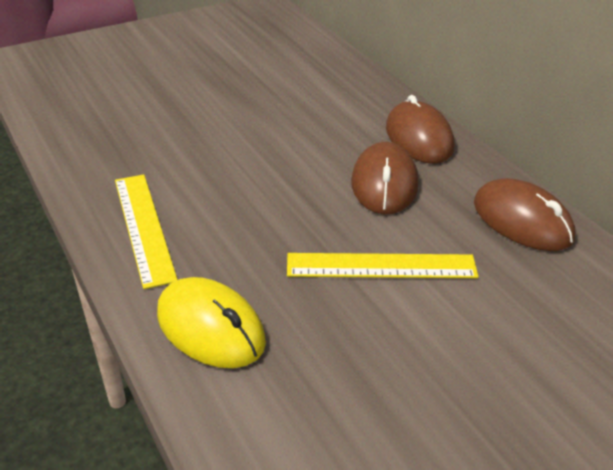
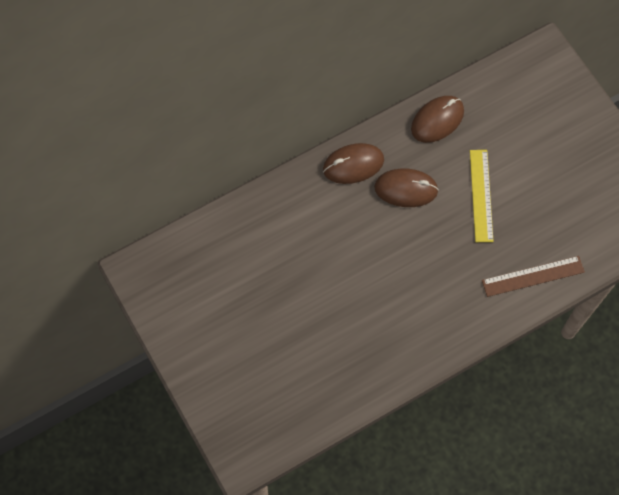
camera: 90 degrees left, 30 degrees up
(144, 227) = (457, 321): yellow ruler -> none
(210, 328) = (533, 276): yellow mouse -> brown ruler

